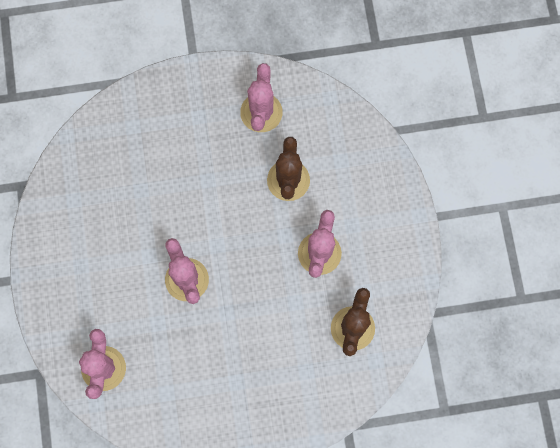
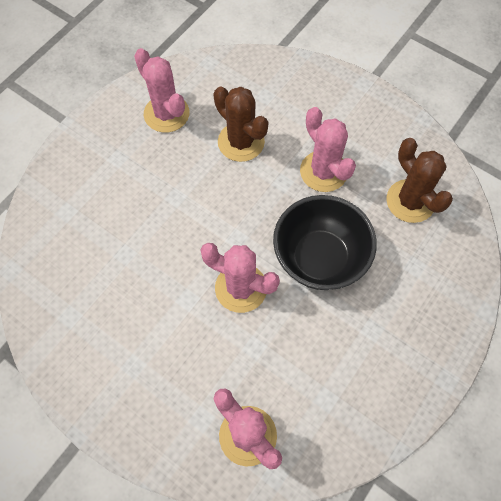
camera: 45 degrees left, 10 degrees down
(253, 308) = (319, 258): none -> black bowl

